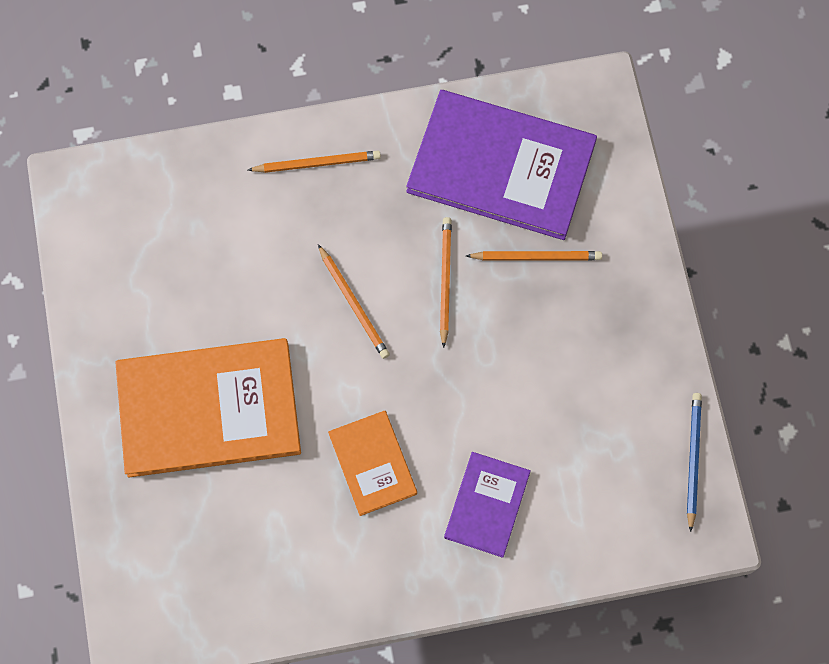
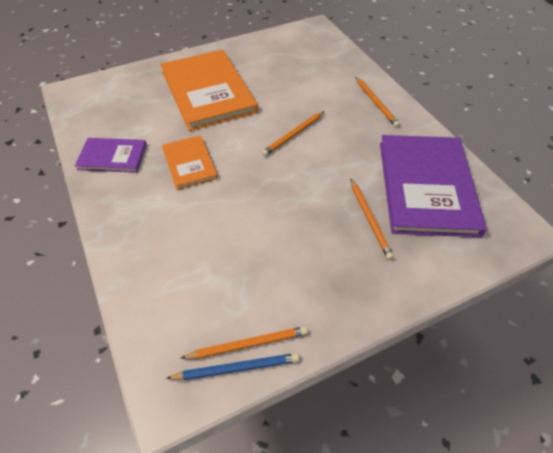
camera: 75 degrees right, 20 degrees down
(372, 463) = (189, 163): orange book -> orange book turned 75 degrees counterclockwise
(445, 280) = (328, 173): orange pencil -> orange pencil (248, 344)
(487, 505) = (170, 228): purple book -> purple book (112, 157)

